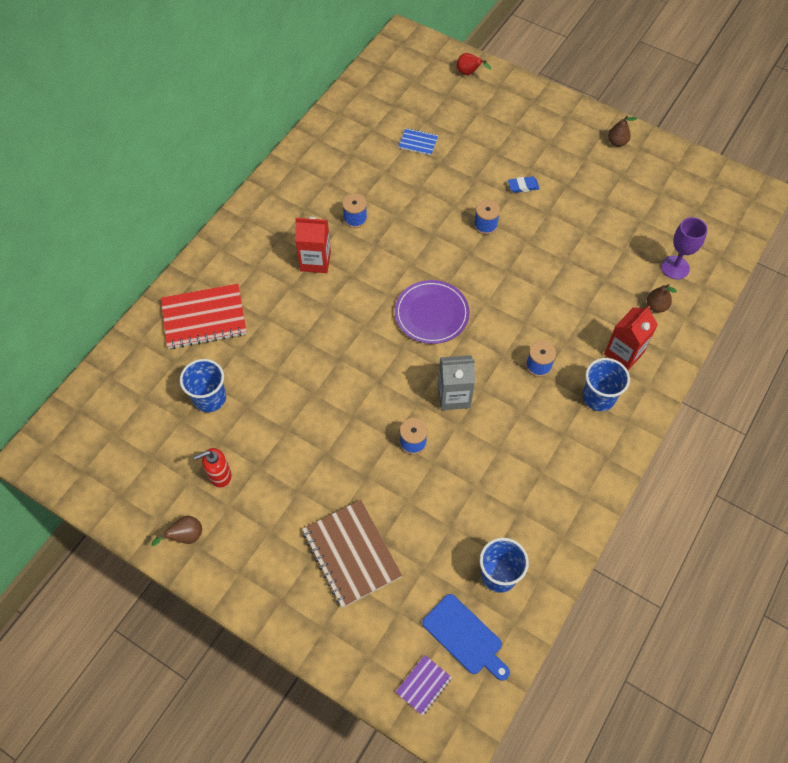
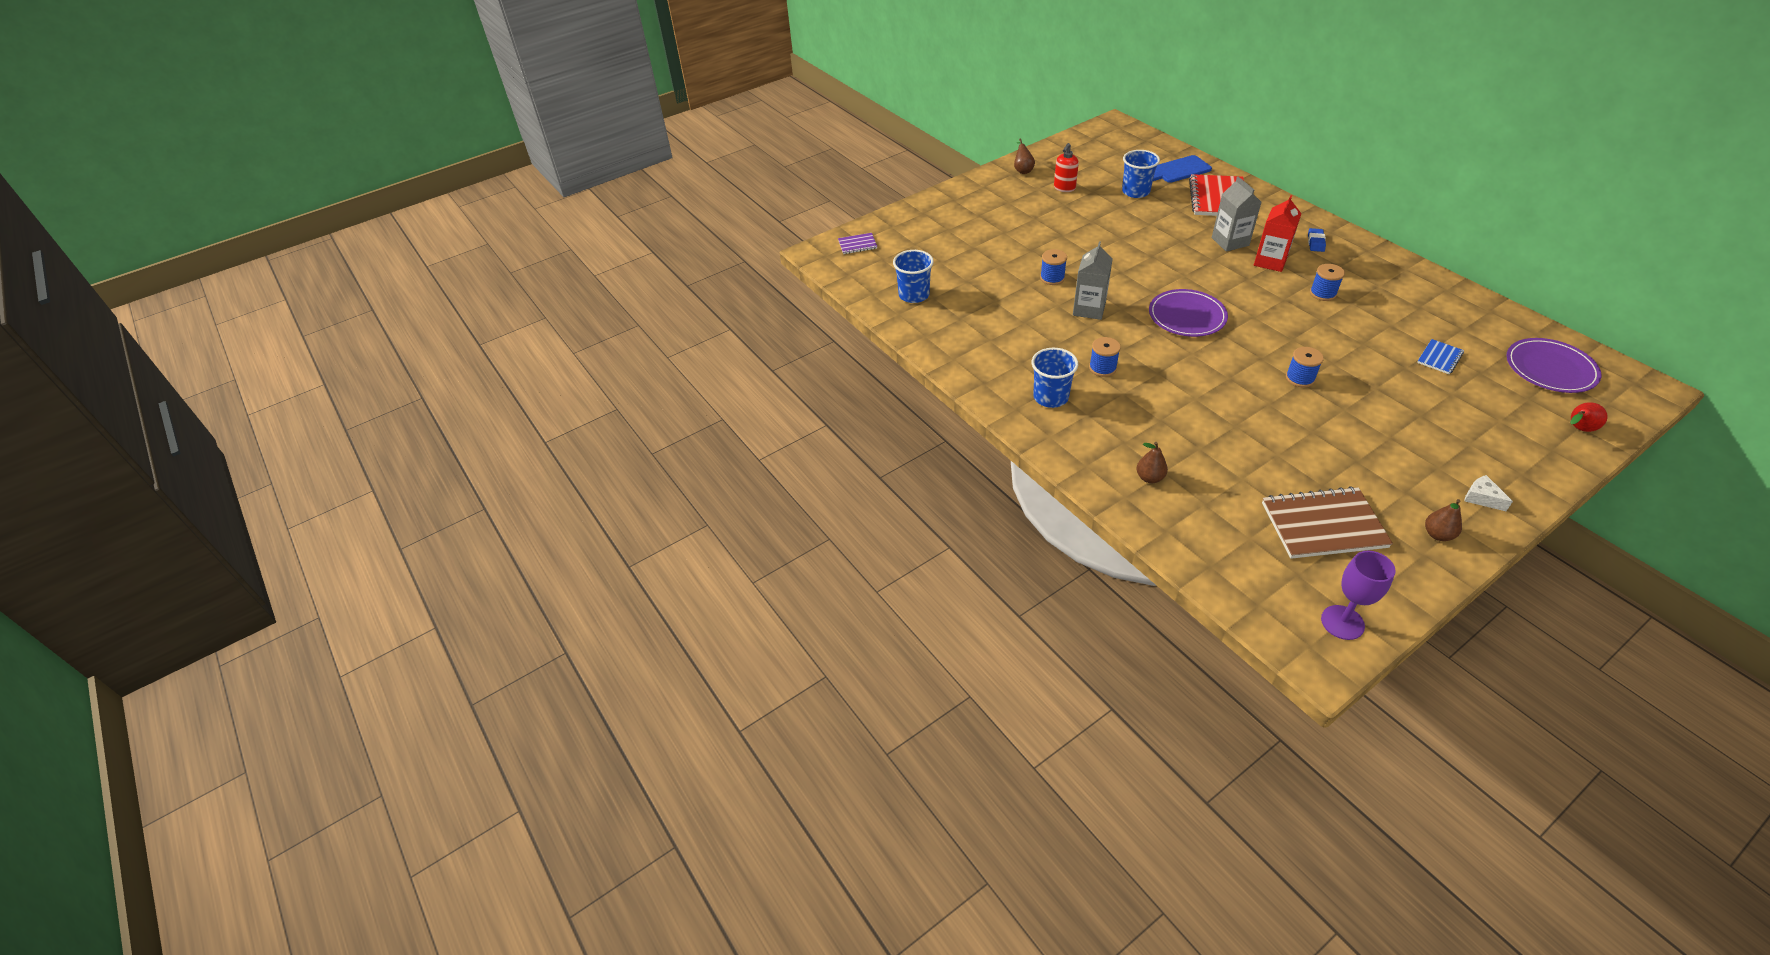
camera: 115 degrees right, 15 degrees down
(220, 476) = (1064, 188): red soap dispenser -> red soap dispenser turned 150 degrees counterclockwise
(289, 296) = (1230, 242): none -> grey carton
(351, 554) = (971, 232): brown notebook -> brown notebook (1323, 525)
(404, 83) = (1550, 368): none -> purple plate
(423, 685) = (857, 245): purple notebook -> purple notebook turned 75 degrees counterclockwise
(465, 637) = (878, 269): blue cutting board -> blue cutting board (1178, 170)
(523, 186) = (1358, 423): blue eraser -> blue eraser (1315, 242)
(568, 121) = (1481, 498): none -> white cheese
(624, 353) = (1096, 431): red carton -> none
(675, 267) = (1203, 515): purple goblet -> purple goblet (1342, 622)

